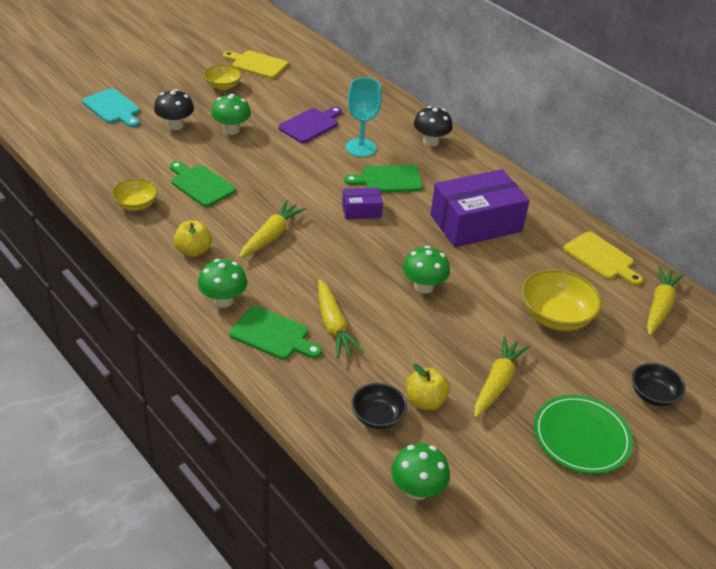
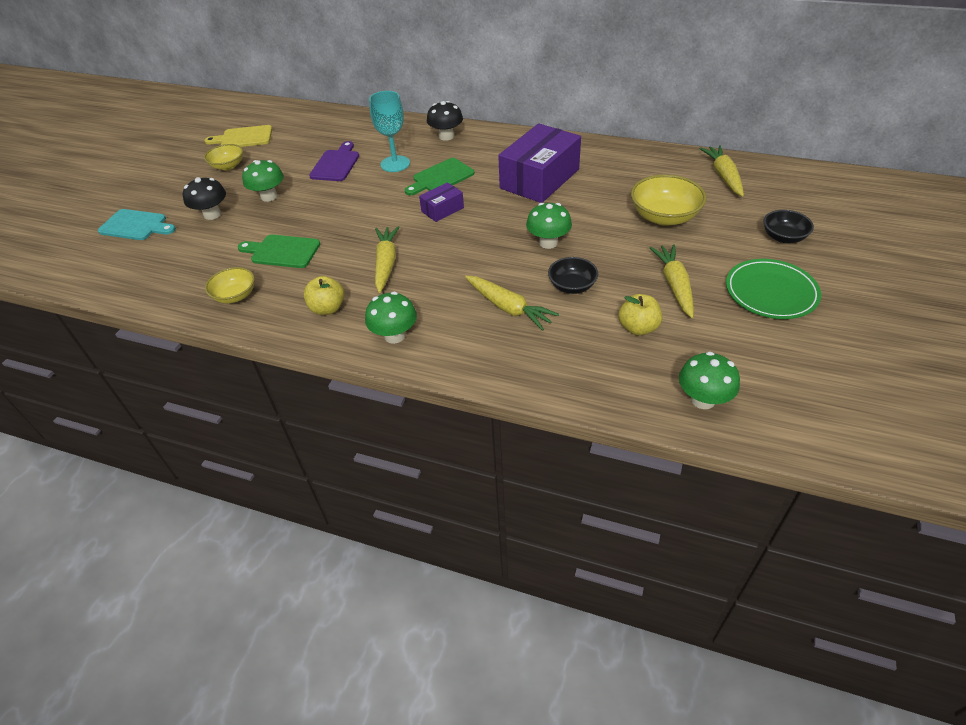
camera: 25 degrees left, 5 degrees up
(273, 335) = (465, 341): green cutting board -> none
(377, 416) = (615, 360): black bowl -> black bowl (572, 286)
(601, 258) = (651, 162): yellow cutting board -> none

